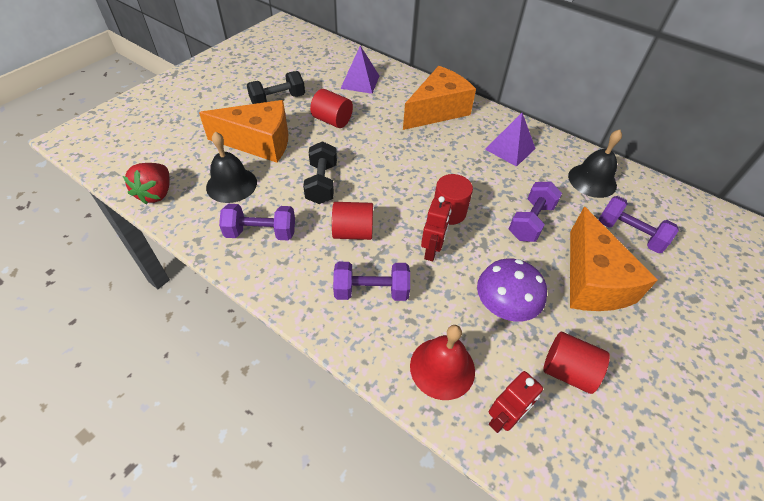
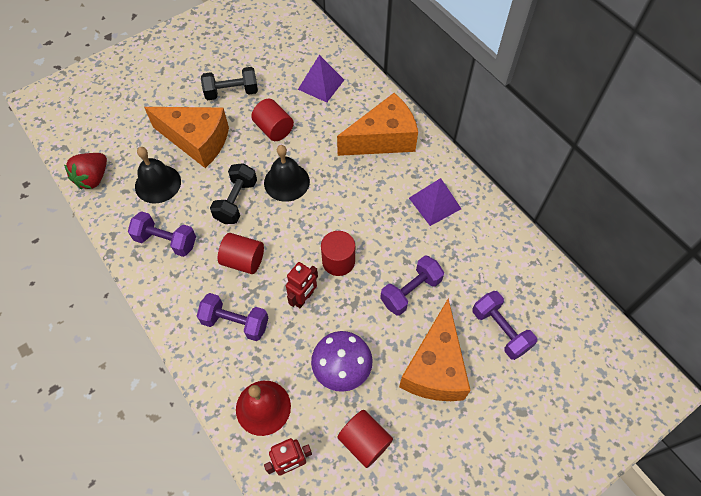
camera: 20 degrees right, 10 degrees up
(592, 180) = (499, 261): black bell -> black bell (286, 182)

